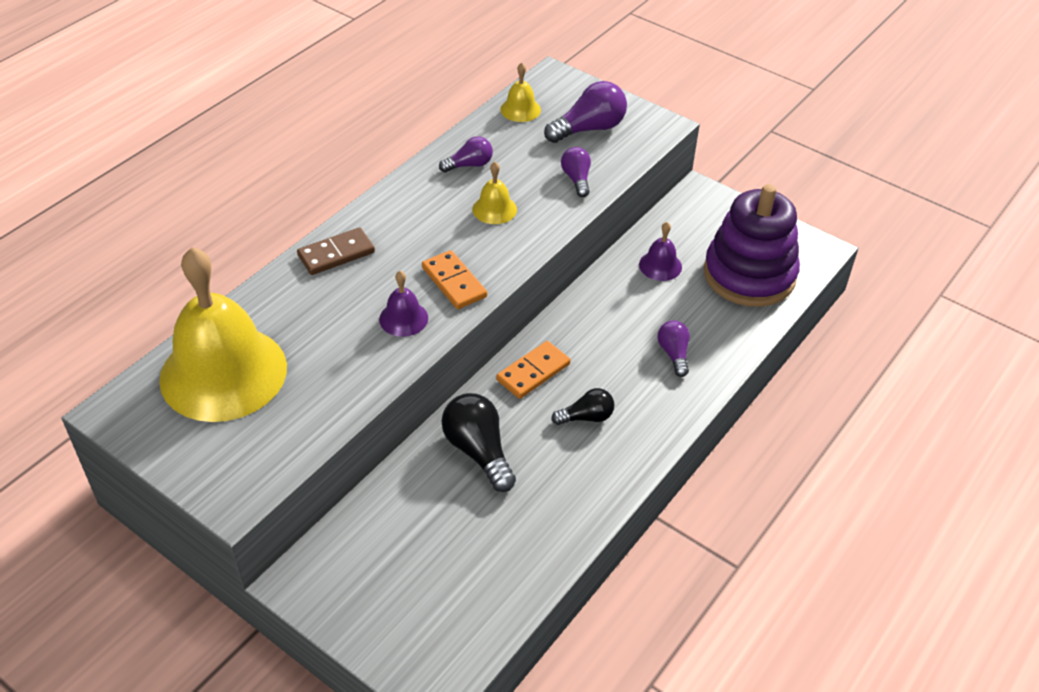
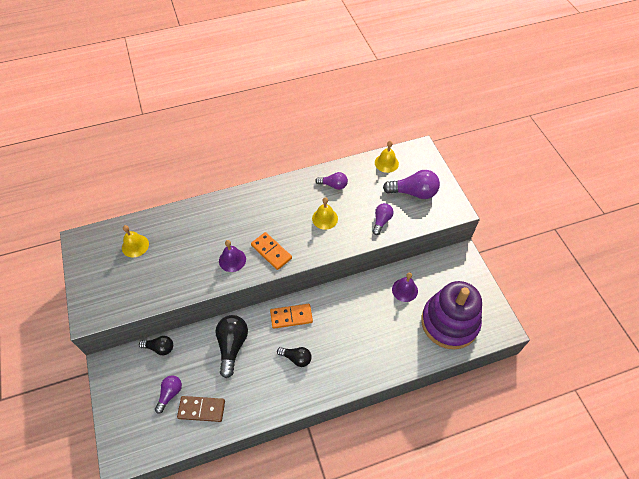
camera: 35 degrees right, 10 degrees up
(223, 373) = (135, 245): yellow bell -> yellow bell, size x0.41
(336, 254) = (231, 206): brown domino -> brown domino (201, 409)
(365, 513) = (160, 348): none -> black light bulb
(454, 282) = (271, 252): orange domino -> orange domino turned 45 degrees counterclockwise
(674, 354) = (369, 348): purple light bulb -> purple light bulb (170, 394)

